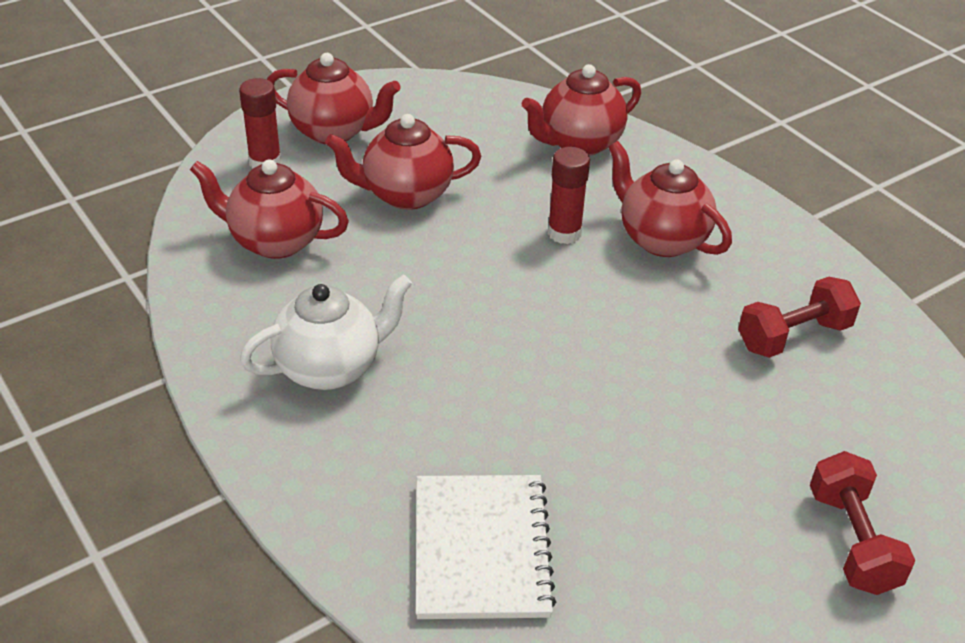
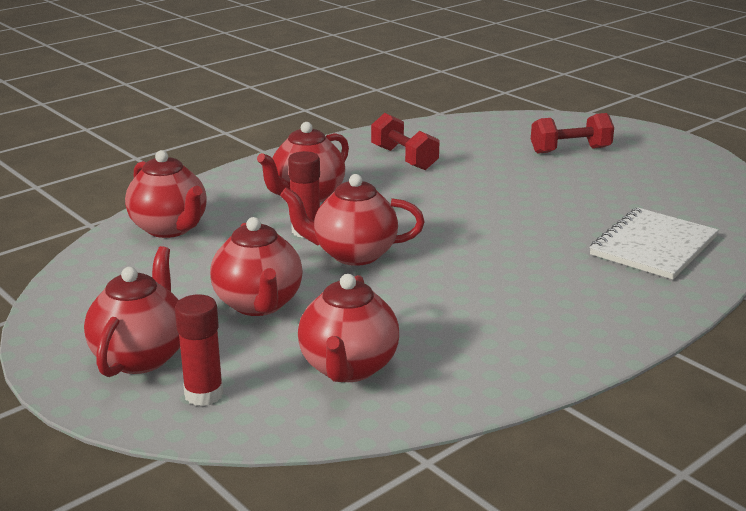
camera: 95 degrees left, 15 degrees down
(330, 368) = (514, 317): white teapot -> none
(481, 549) = (653, 246): white notebook -> white notebook turned 45 degrees counterclockwise
(501, 263) = (353, 254): none -> red teapot

